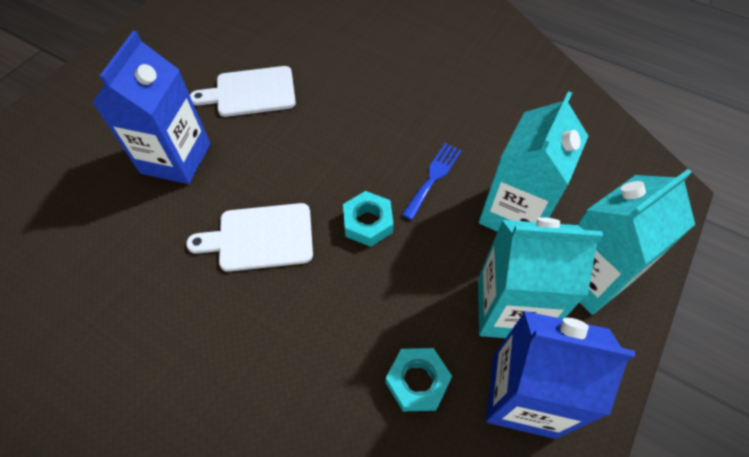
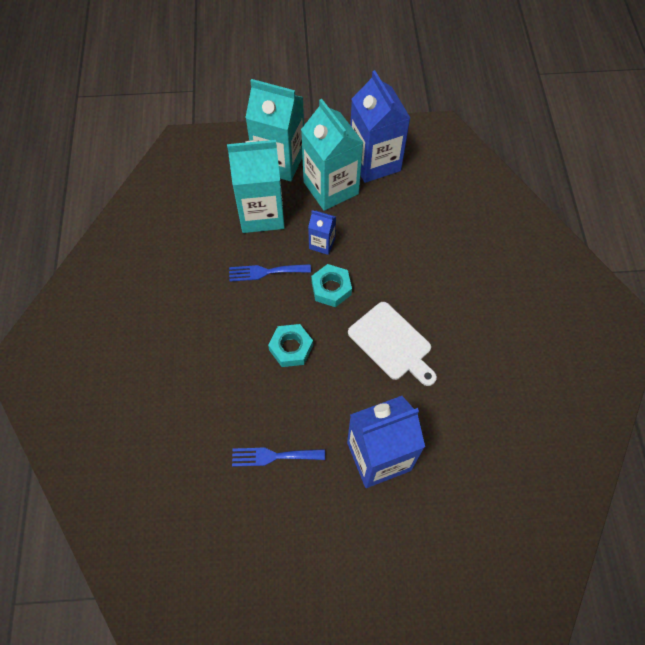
camera: 125 degrees left, 5 degrees up
(251, 92) = (273, 456): white cutting board -> blue fork
(417, 382) = (406, 208): turquoise nut -> turquoise nut (291, 348)
(431, 248) = (322, 243): none -> blue carton

